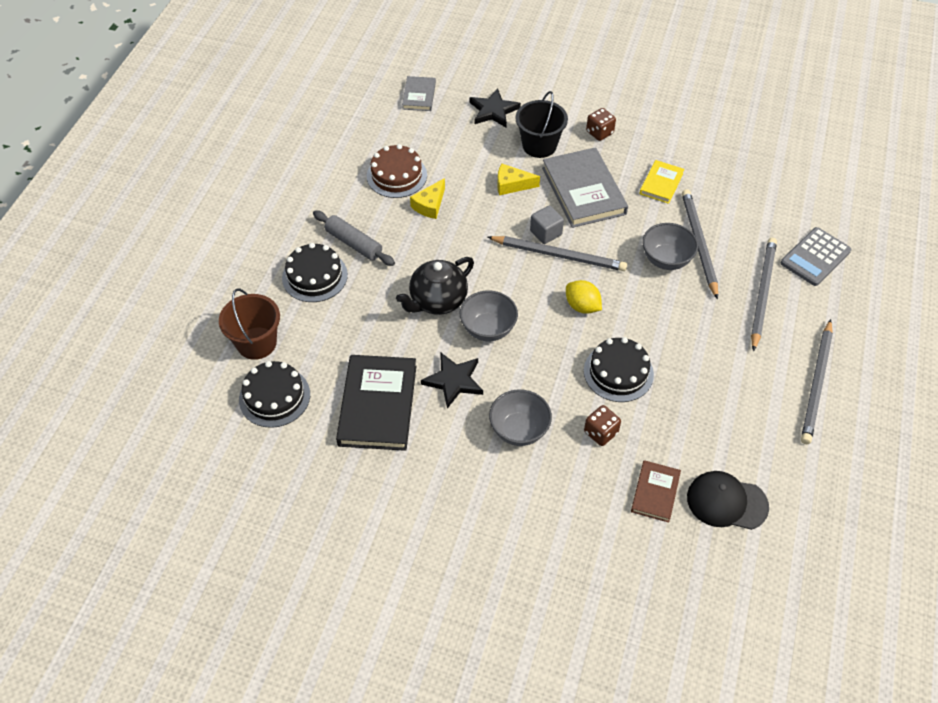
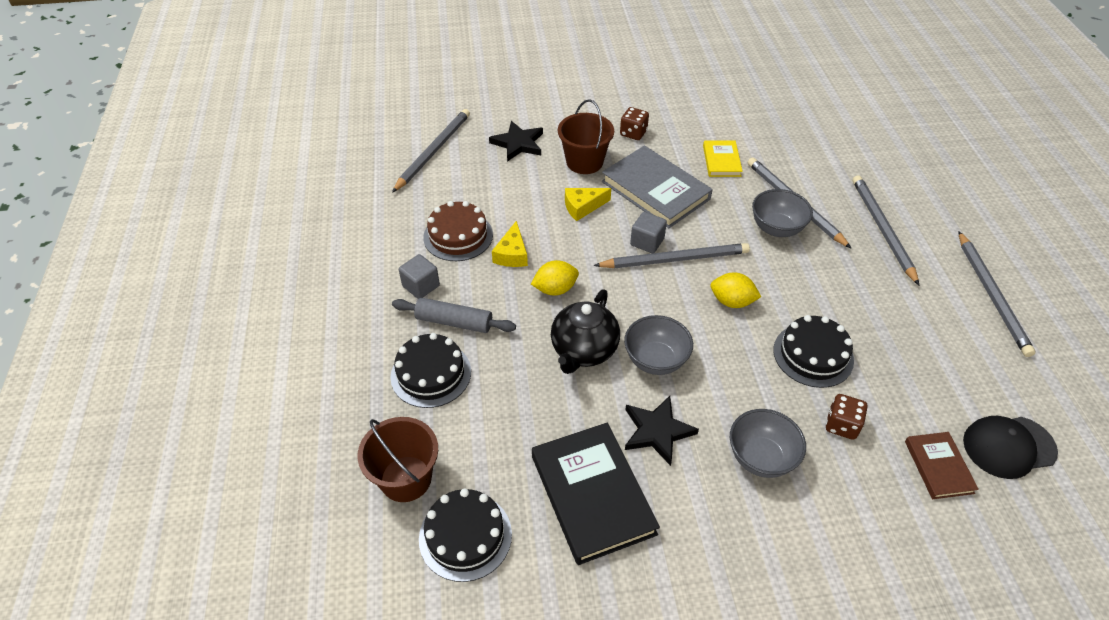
camera: 25 degrees left, 5 degrees down
(345, 206) = (421, 286): none -> grey cube
(419, 96) = (433, 151): grey book -> grey pencil
(446, 245) = (555, 289): none -> yellow lemon
(539, 145) = (584, 162): black bucket -> brown bucket
(815, 257) = (900, 181): grey calculator -> none

